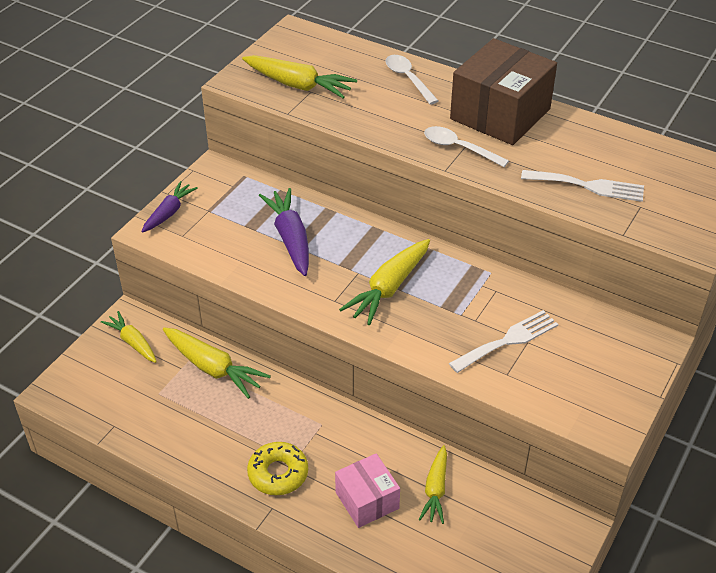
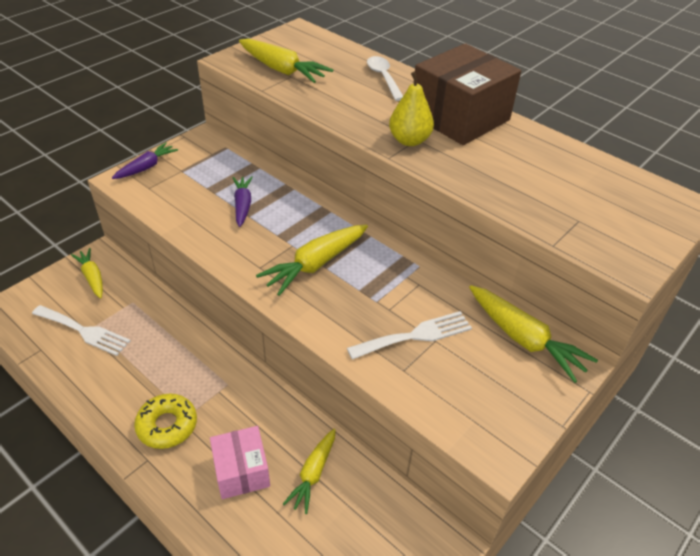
camera: 10 degrees right, 0 degrees up
(213, 368) = (151, 313): yellow carrot -> yellow carrot (523, 339)
(290, 238) = (243, 205): purple carrot -> purple carrot, size x0.65
(459, 148) = (409, 140): white spoon -> yellow pear
(588, 186) = (528, 193): white fork -> white fork (84, 331)

